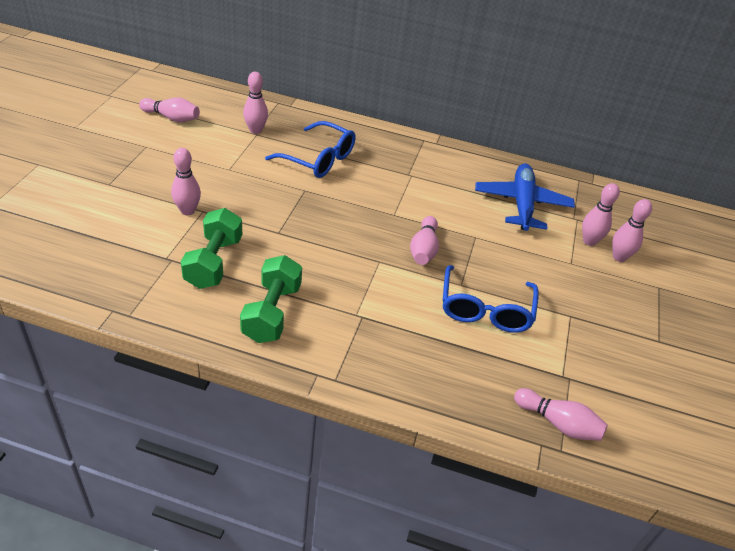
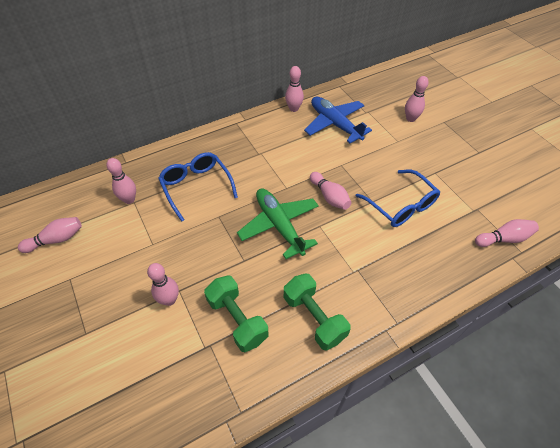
camera: 40 degrees left, 10 degrees up
(318, 159) = (196, 187): blue glasses -> blue glasses turned 105 degrees counterclockwise
(344, 233) = (279, 225): none -> green plane
(589, 241) = (389, 120): pink bowling pin -> pink bowling pin (294, 109)

